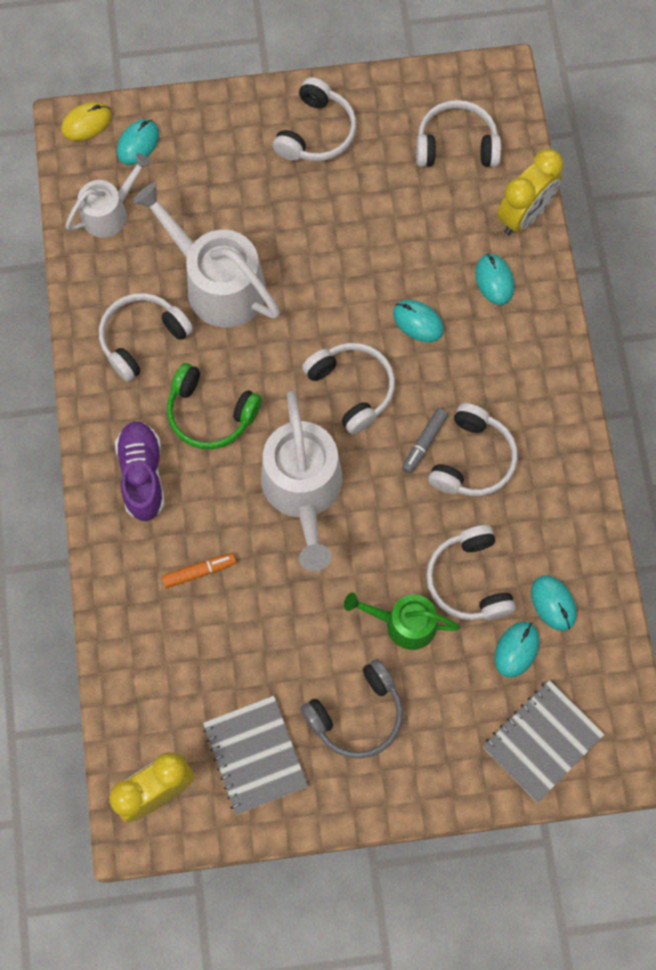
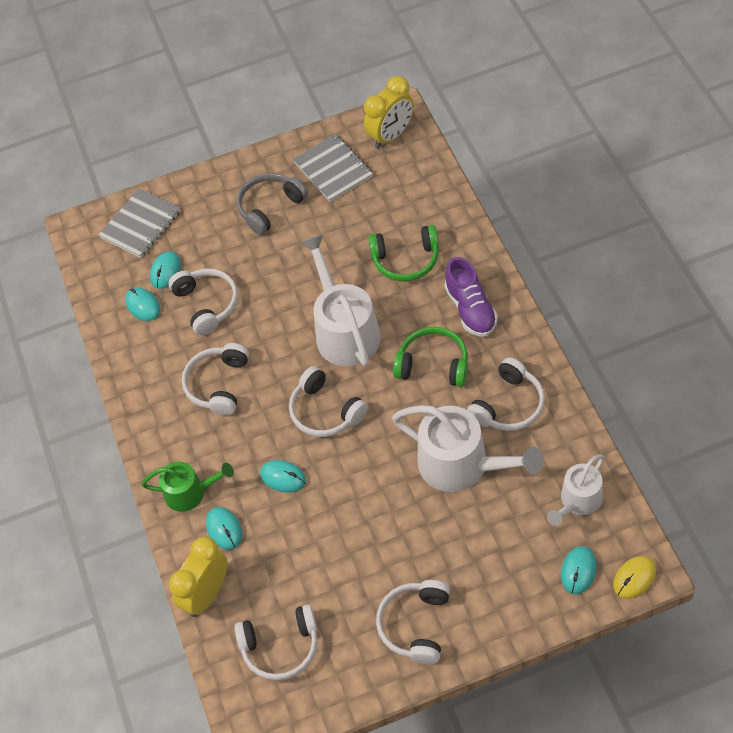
camera: 175 degrees right, 15 degrees down
(199, 572) = (406, 260): orange marker -> green headphones
(404, 623) = (249, 266): green watering can -> green watering can (190, 492)
(424, 443) = (258, 387): grey marker -> none

